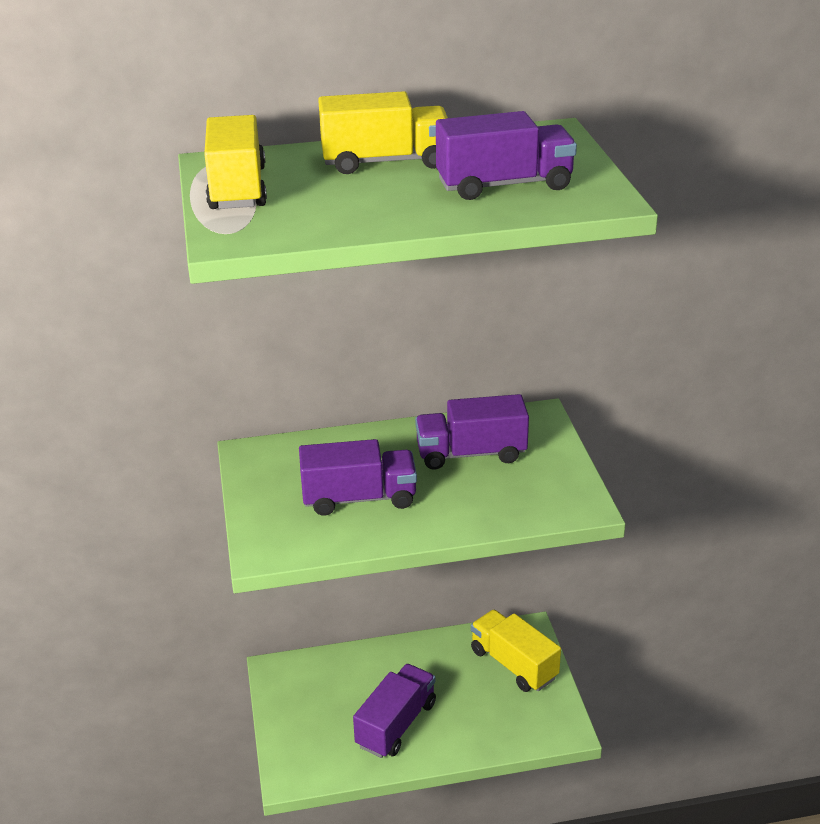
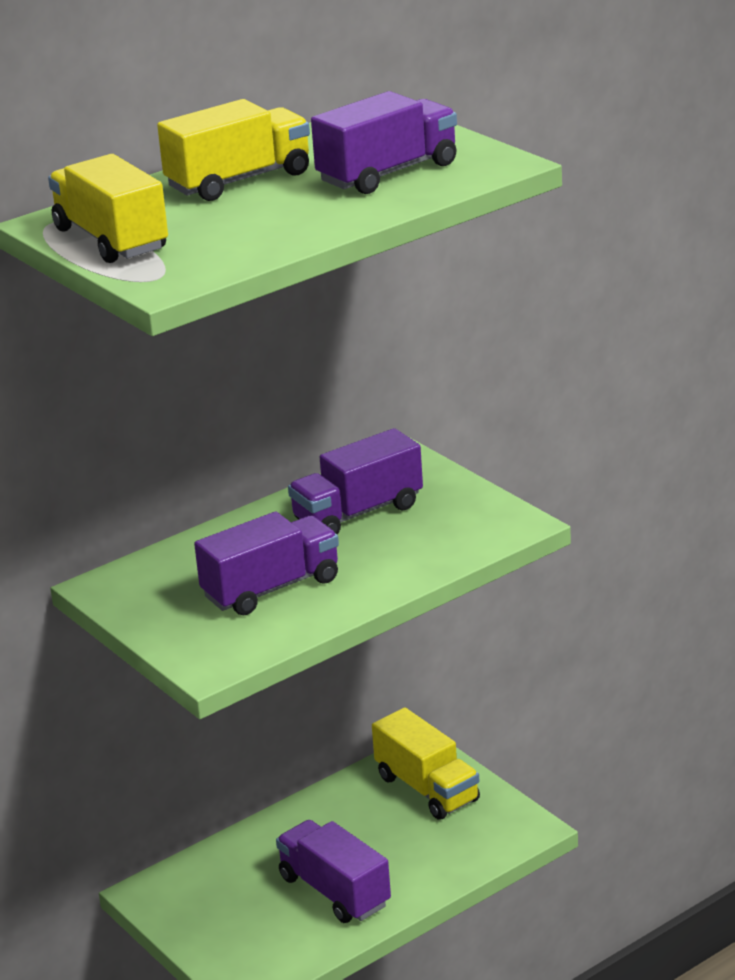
camera: 25 degrees left, 5 degrees down
(396, 724) = (334, 891): purple truck -> purple truck turned 45 degrees counterclockwise
(513, 664) = (427, 789): yellow truck -> yellow truck turned 150 degrees counterclockwise

